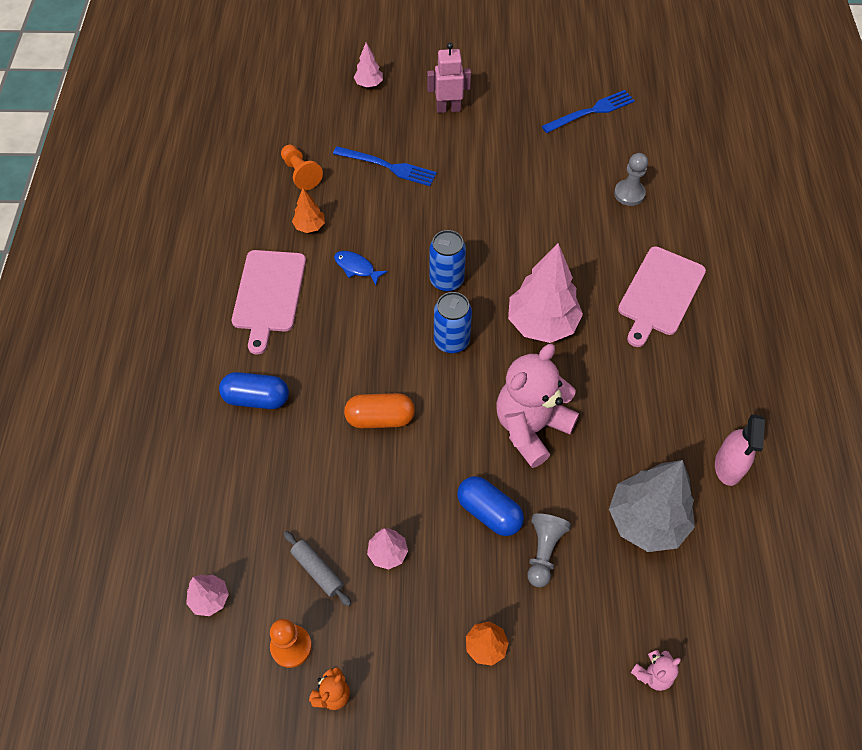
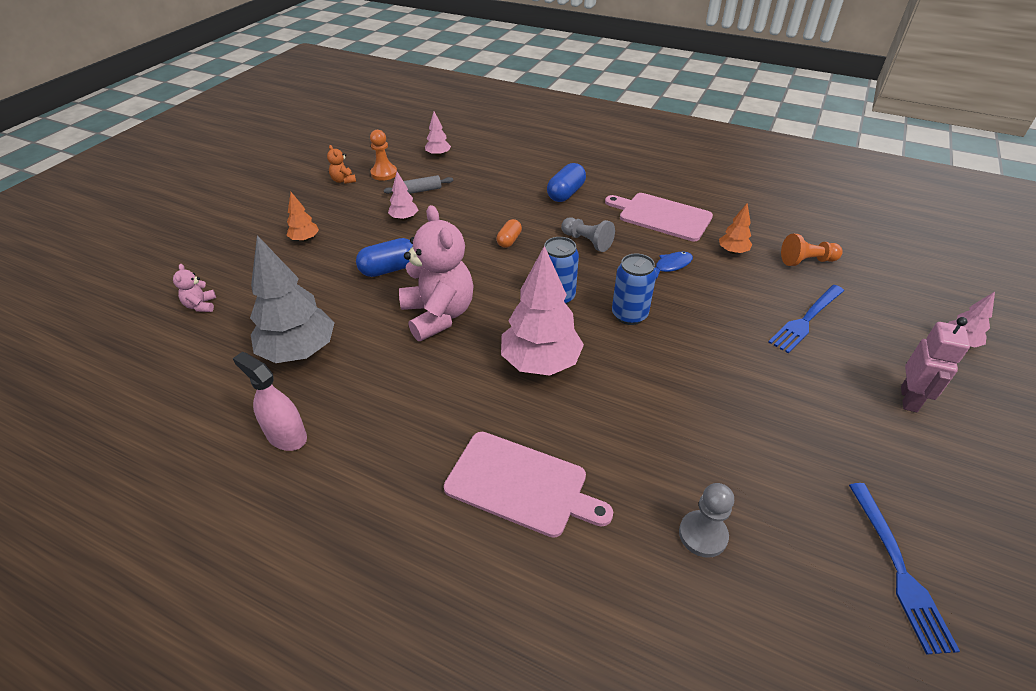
camera: 115 degrees right, 15 degrees down
(380, 418) = (509, 240): orange capsule -> orange capsule, size x0.63
(543, 552) = (335, 285): grey pawn -> grey pawn (587, 241)
(660, 294) = (521, 484): pink cutting board -> pink cutting board turned 150 degrees clockwise

